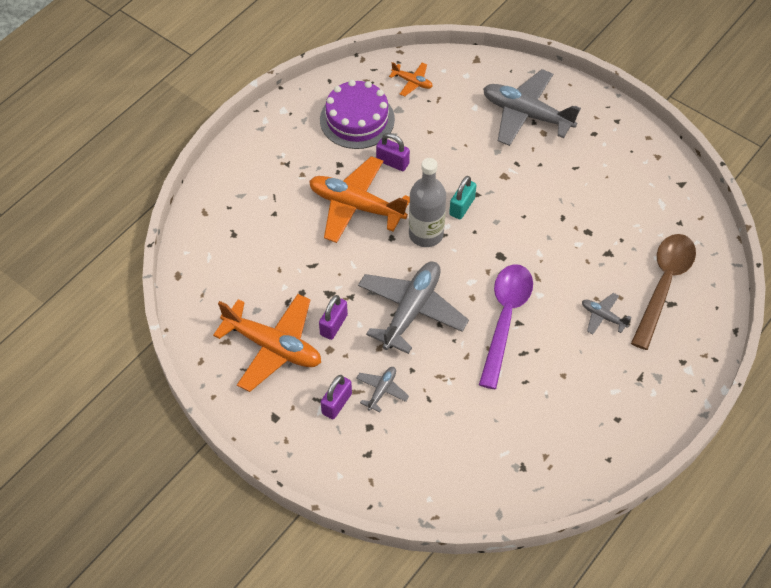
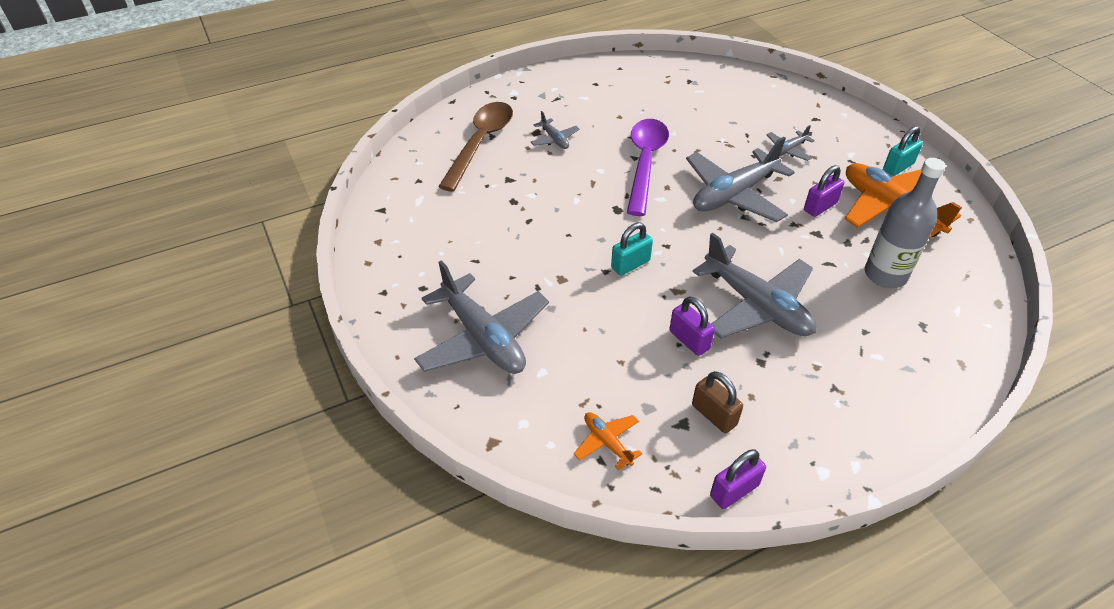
camera: 155 degrees left, 10 degrees down
(272, 408) = (898, 167): none -> turquoise padlock
(336, 403) = (834, 153): purple padlock -> purple padlock (734, 490)
(356, 206) = (756, 305): orange plane -> grey plane
(357, 119) = (714, 415): purple cake -> brown padlock
(426, 234) = (686, 251): grey bottle -> grey bottle (885, 275)
(505, 319) = (645, 163): purple spoon -> purple spoon turned 150 degrees clockwise
(664, 285) = (481, 143): brown spoon -> brown spoon turned 150 degrees clockwise

